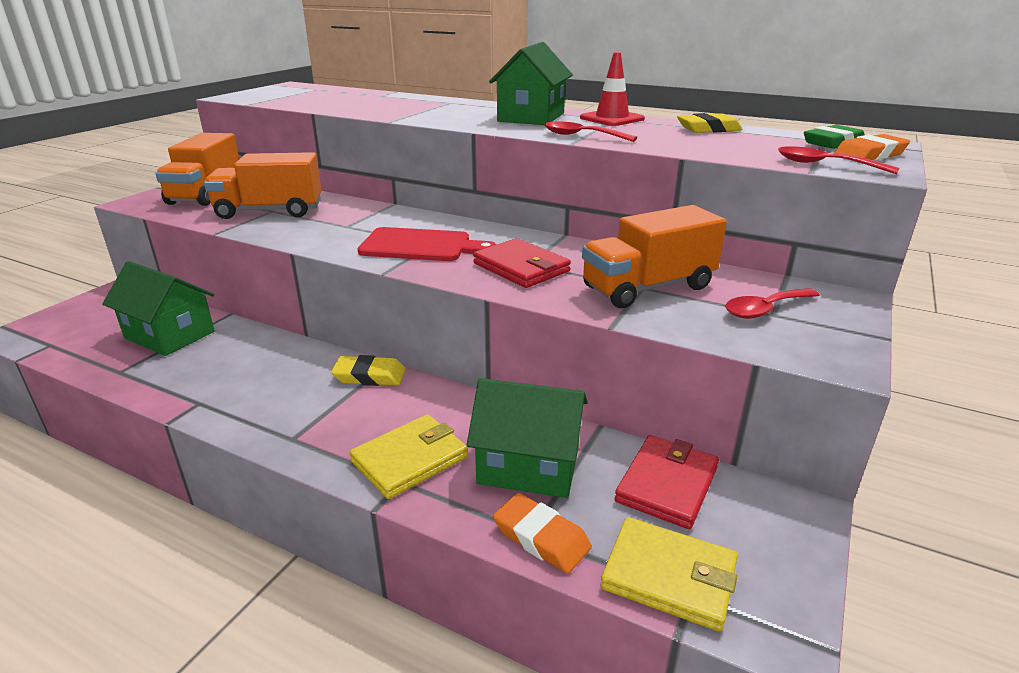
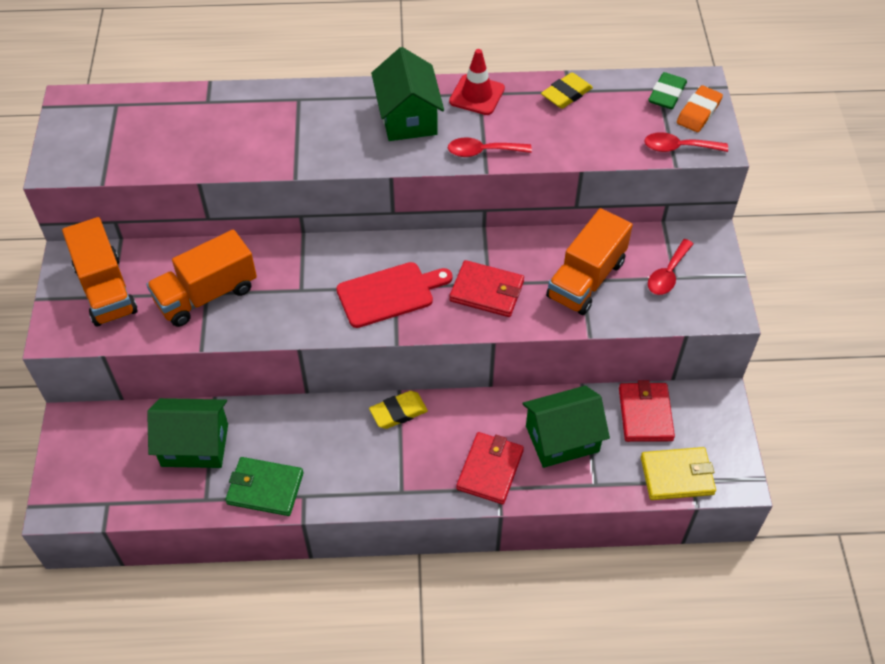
camera: 30 degrees left, 25 degrees up
(175, 383) = (265, 488): none -> green wallet
(410, 459) = (490, 469): yellow wallet -> red wallet
(541, 538) = (603, 485): orange eraser -> none

